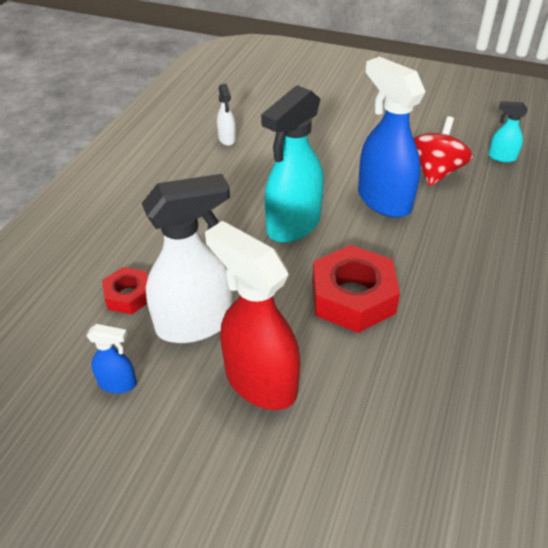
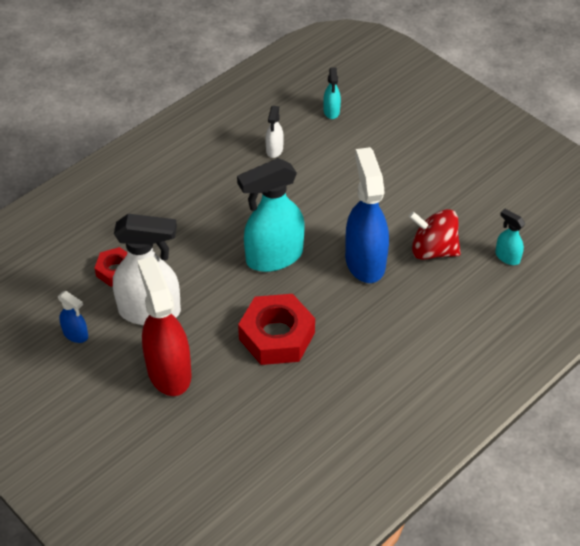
camera: 25 degrees right, 5 degrees up
(258, 98) = (331, 111): none -> turquoise spray bottle
(435, 172) = (433, 250): red spinning top -> red spinning top turned 120 degrees counterclockwise

